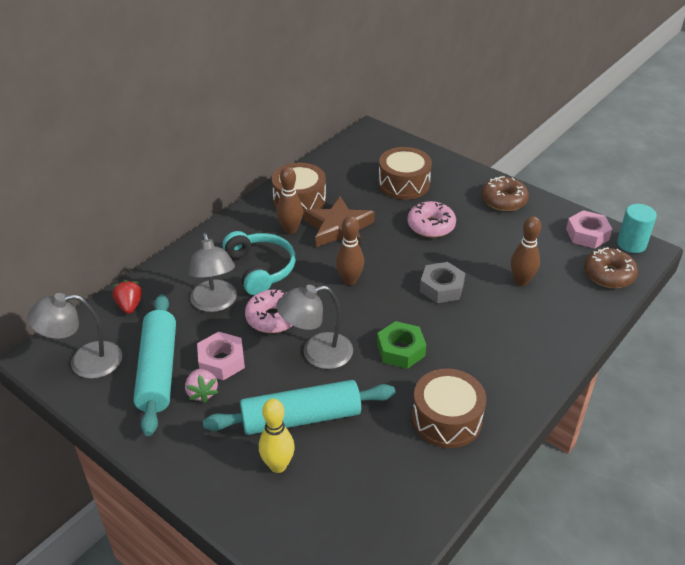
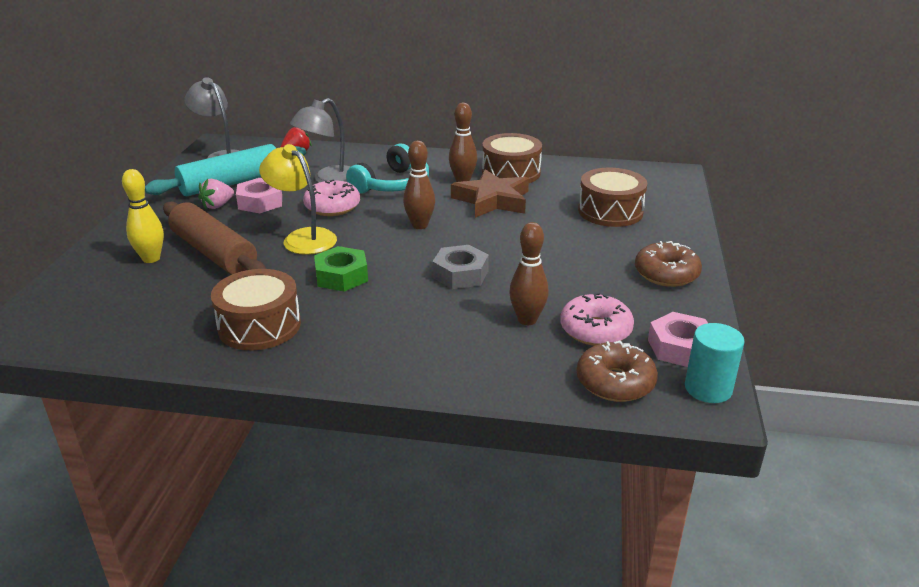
camera: 60 degrees right, 10 degrees down
(301, 418) = (214, 253): turquoise rolling pin -> brown rolling pin
(317, 353) = (302, 238): grey lamp -> yellow lamp
(431, 226) = (557, 243): pink donut -> pink donut (595, 330)

